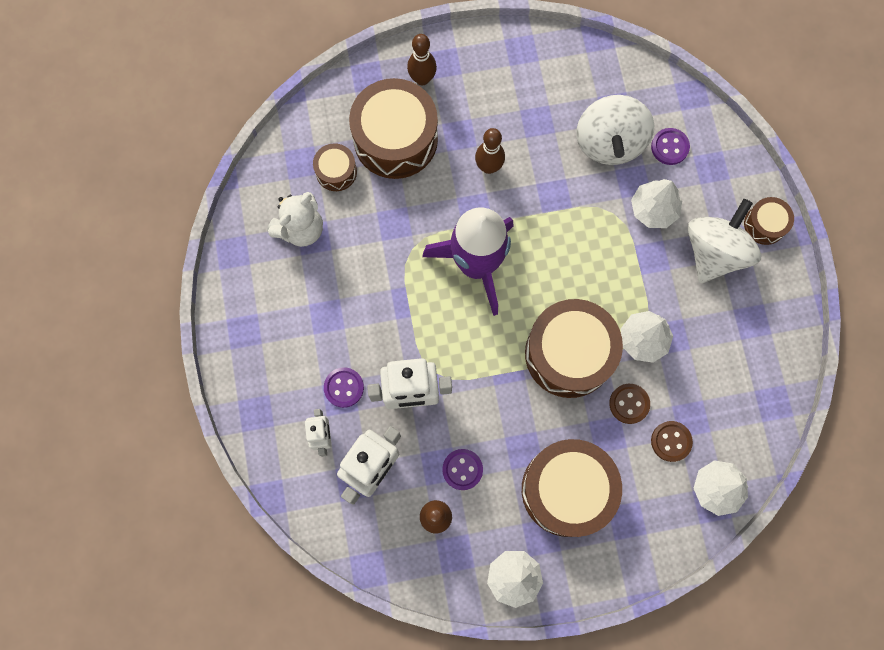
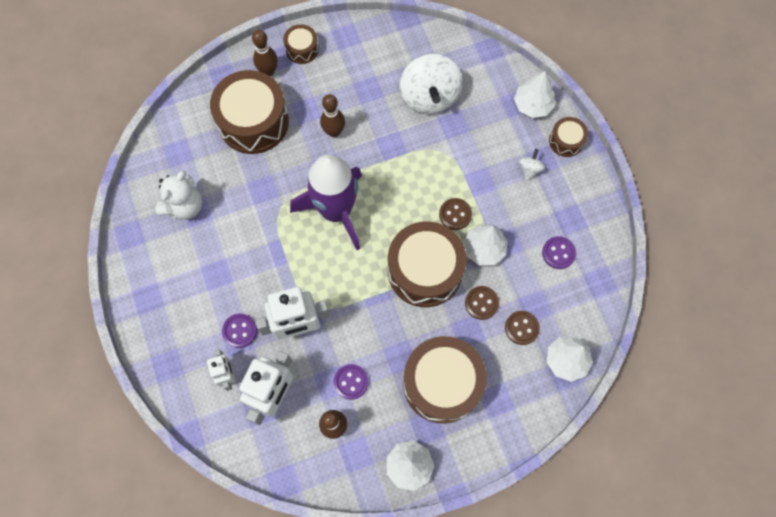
camera: 10 degrees left, 5 degrees down
(336, 171) = (208, 155): brown drum -> brown drum (302, 49)
(616, 292) = (455, 214): none -> brown button
(653, 209) = (474, 143): white tree -> white tree (532, 105)
(669, 147) = (478, 93): purple button -> purple button (558, 253)
(714, 252) = (529, 169): white spinning top -> white spinning top, size x0.42

